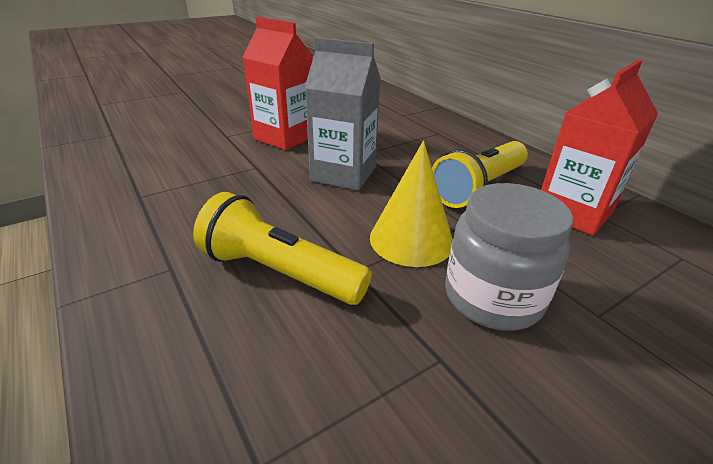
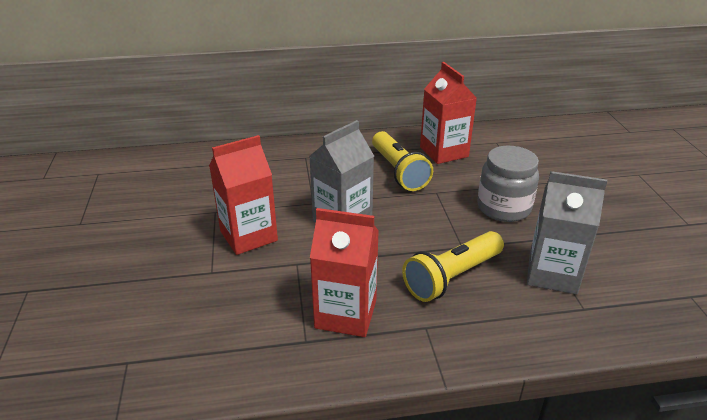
camera: 65 degrees left, 0 degrees up
(183, 209) = (346, 314): none -> red carton
(344, 394) = (552, 274): none -> grey carton
(411, 239) = (442, 217): yellow cone -> none

